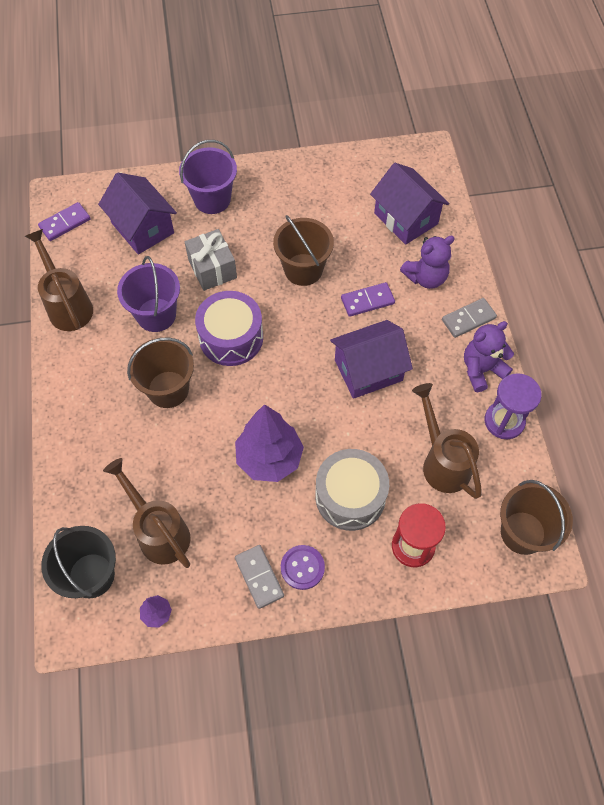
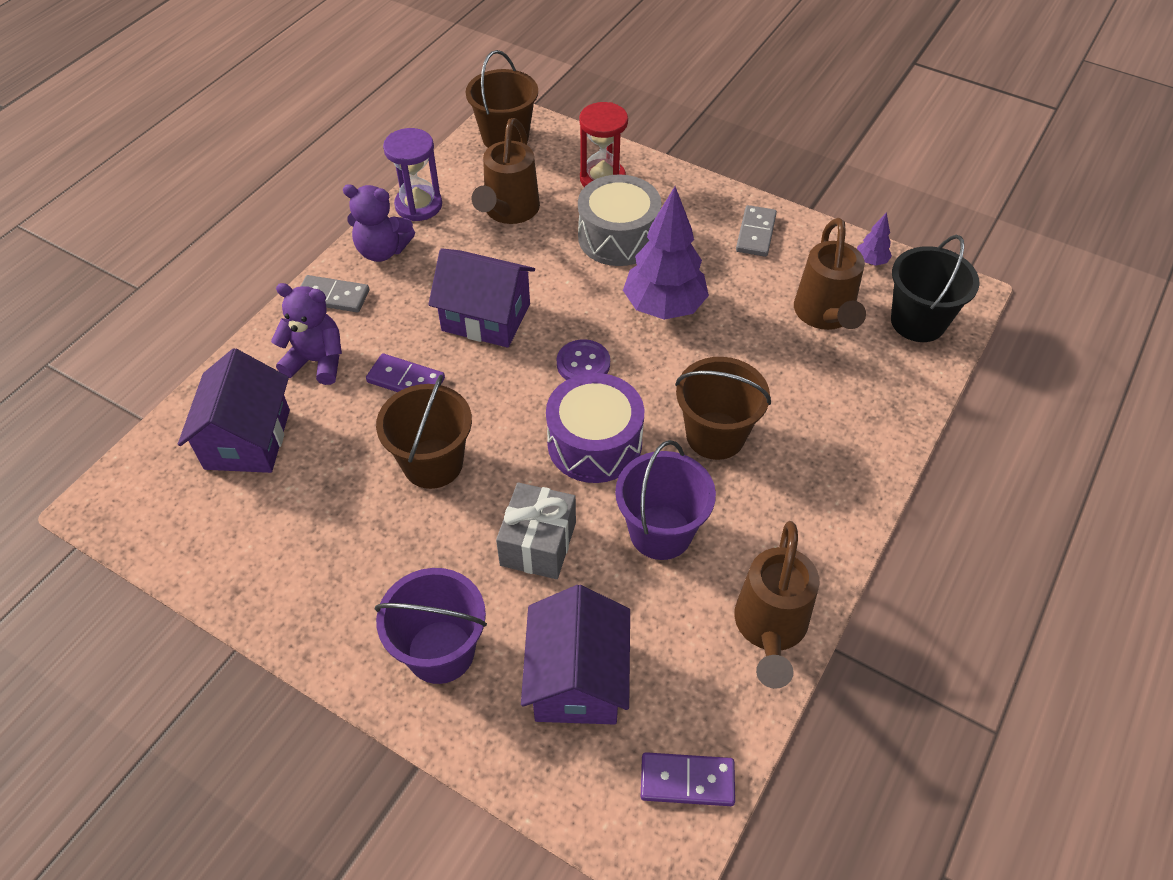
camera: 140 degrees left, 10 degrees down
(302, 567) = (711, 218): purple button -> purple button (583, 363)

